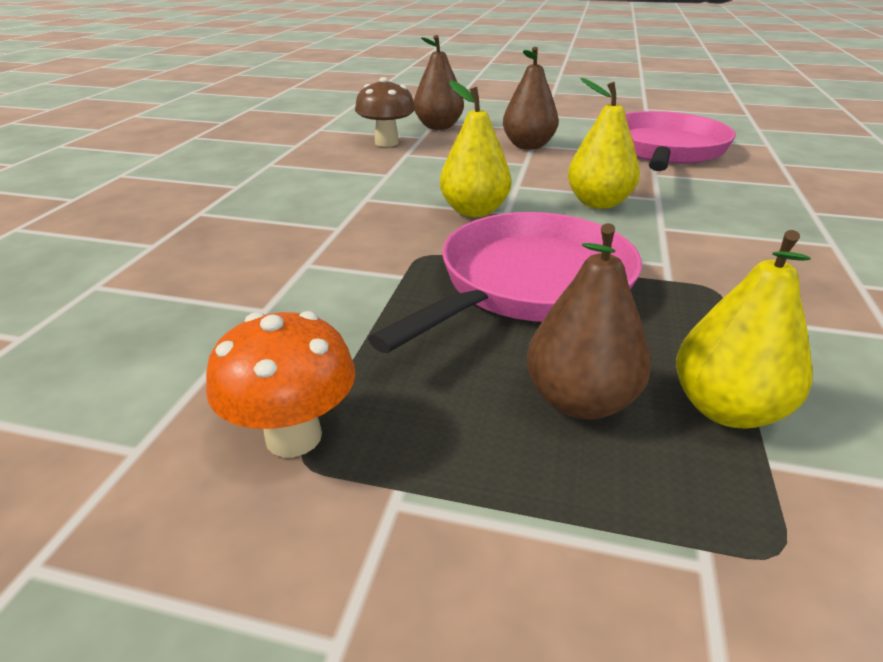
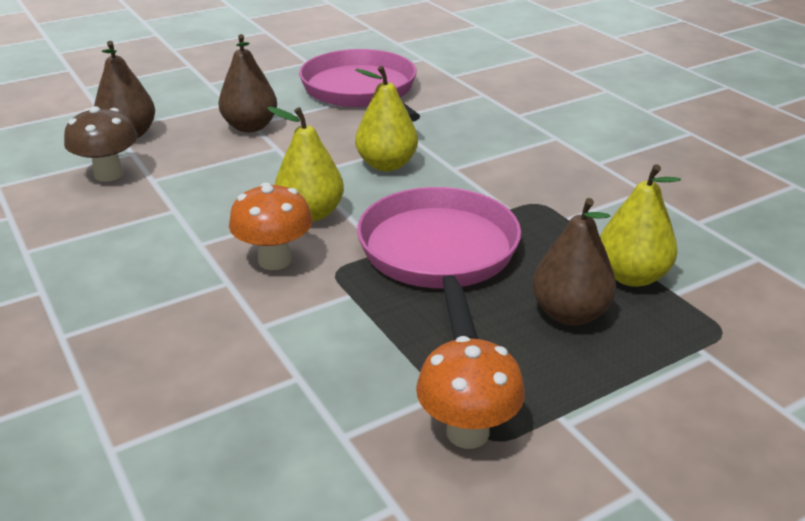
camera: 45 degrees left, 0 degrees up
(393, 228) = (274, 260): none -> orange mushroom

